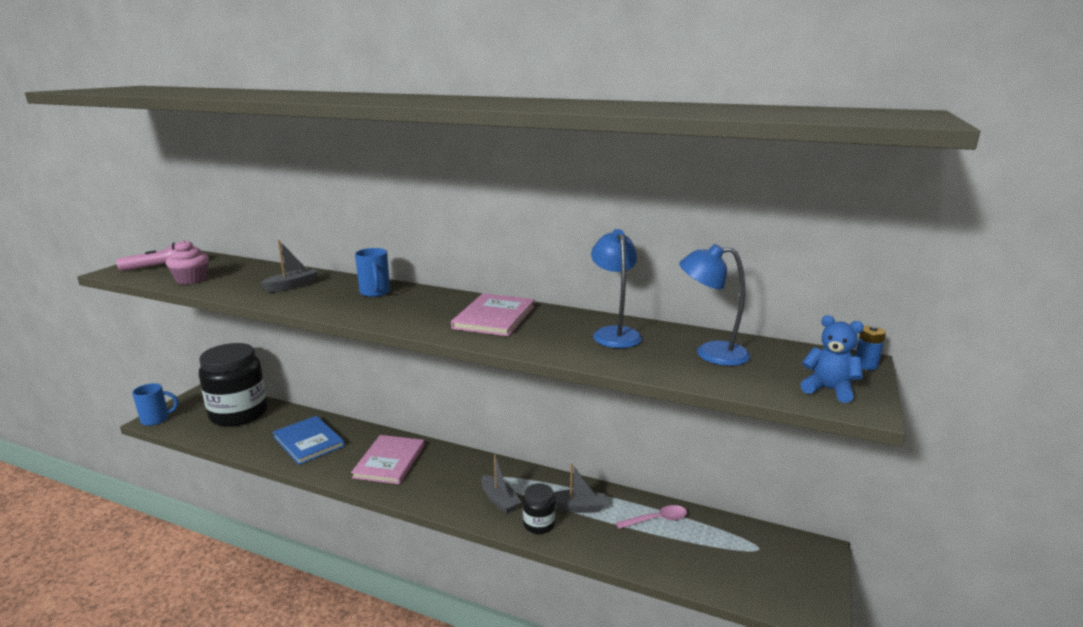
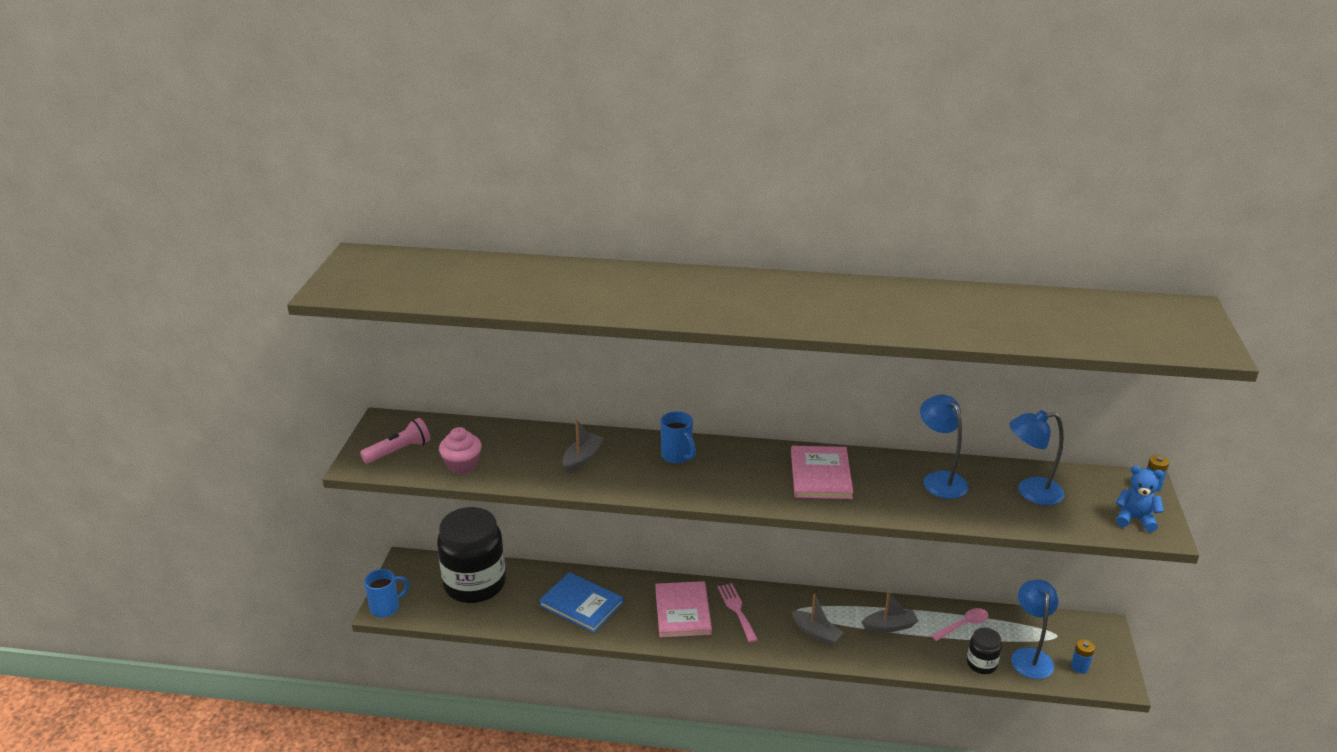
camera: 15 degrees left, 10 degrees up
(439, 468) = (737, 610): none -> pink fork
(539, 524) = (865, 650): black jar -> black jar (981, 664)
(717, 563) = (1030, 656): none -> blue lamp
(773, 586) = (1079, 667): none -> blue battery

